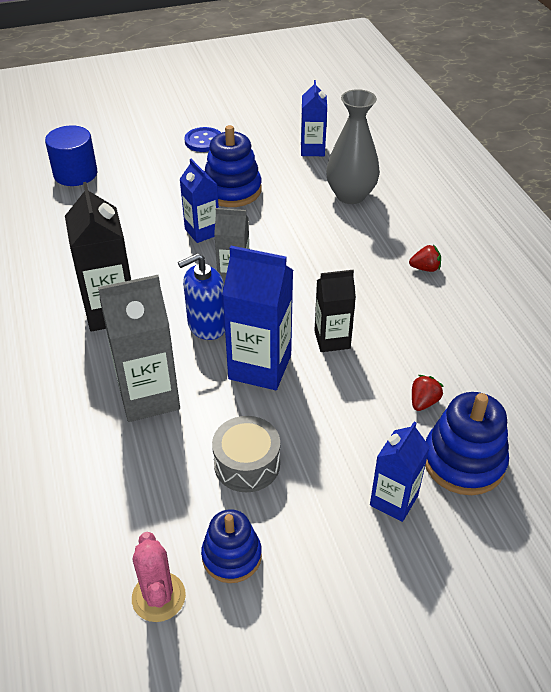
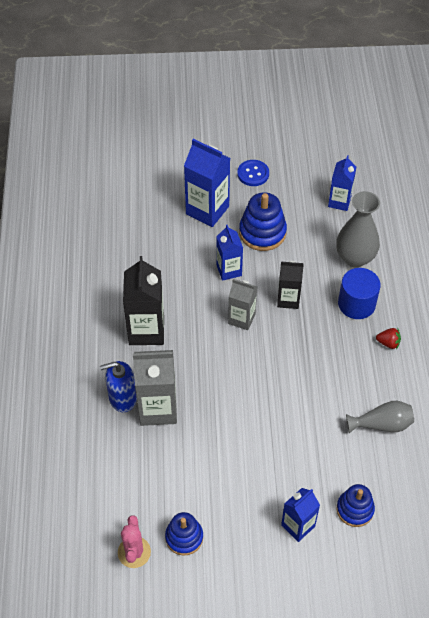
camera: 15 degrees right, 10 degrees up
(75, 174) = (144, 189): blue cylinder -> blue cylinder (356, 304)
(206, 326) = (211, 358): blue soap dispenser -> blue soap dispenser (122, 398)
(247, 464) = (210, 476): grey drum -> none
(260, 367) = (239, 402): blue carton -> blue carton (207, 210)
(332, 340) = (297, 391): black carton -> black carton (288, 299)
(423, 402) = (344, 458): red strawberry -> none
(455, 354) = (382, 424): none -> grey vase
(463, 461) = (355, 509): blue stacking toy -> blue stacking toy, size x0.66

